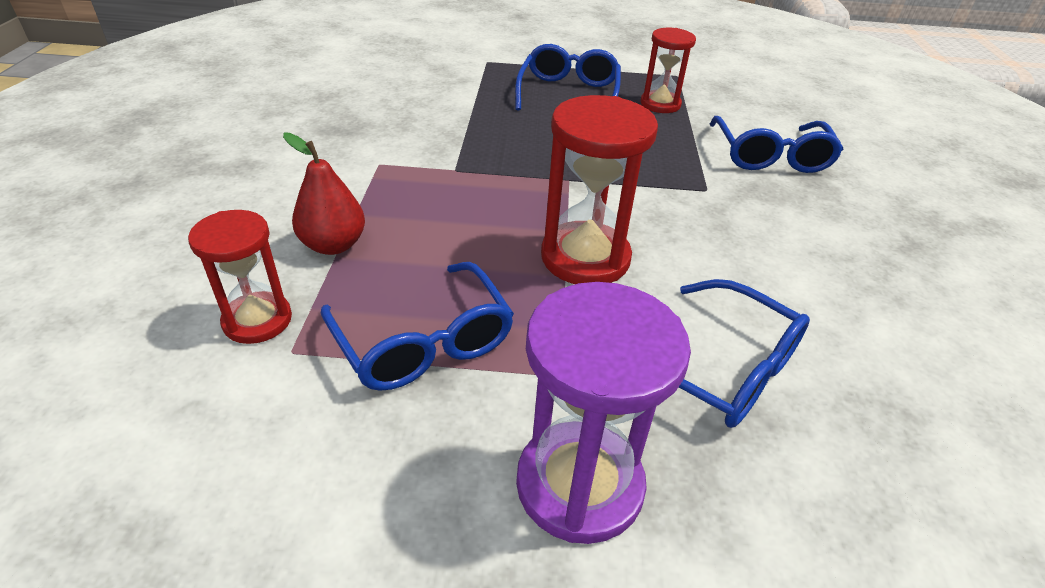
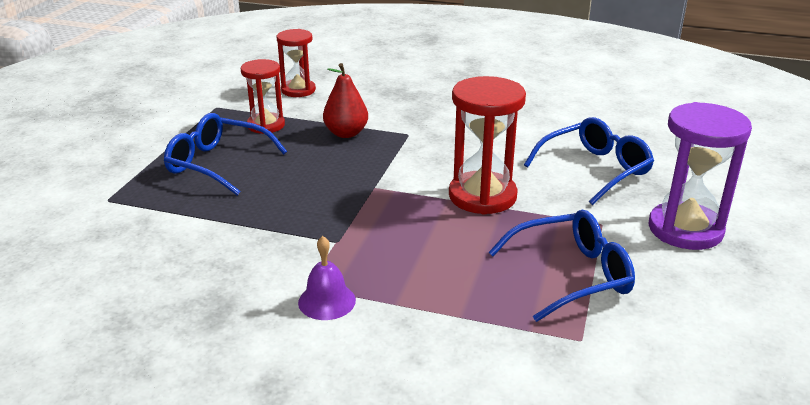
camera: 75 degrees left, 10 degrees down
(257, 320) = (544, 360): red hourglass -> red hourglass (298, 90)
(333, 245) = (443, 317): red pear -> red pear (346, 133)
(356, 176) = (327, 301): none -> purple bell
(770, 156) = (371, 101): blue glasses -> none

